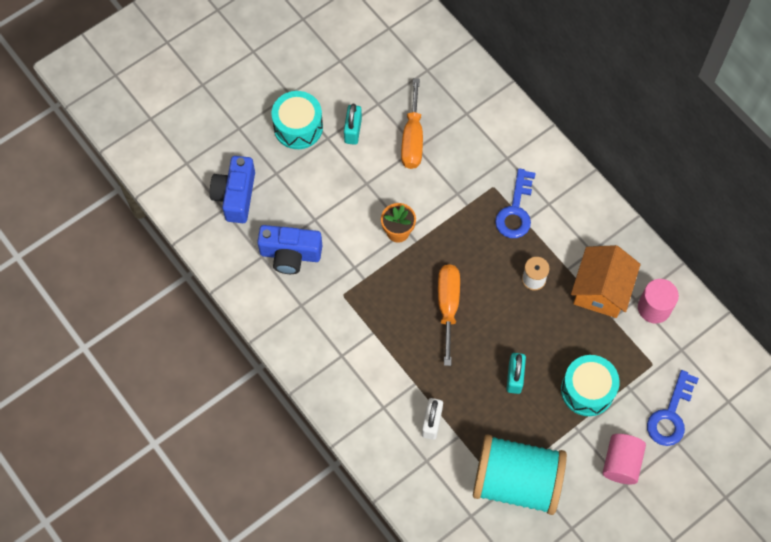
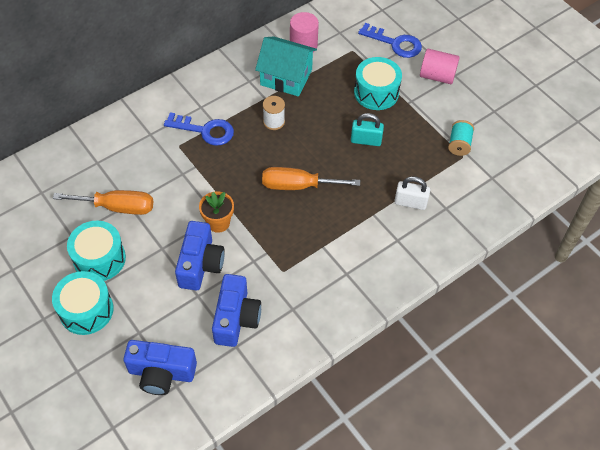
camera: 90 degrees left, 10 degrees down
(349, 219) = (200, 264): none -> blue camera
(353, 130) = (99, 259): turquoise padlock -> turquoise drum
(516, 482) = (459, 144): turquoise spool -> turquoise spool, size x0.41
(601, 290) = (286, 77): orange house -> turquoise house

